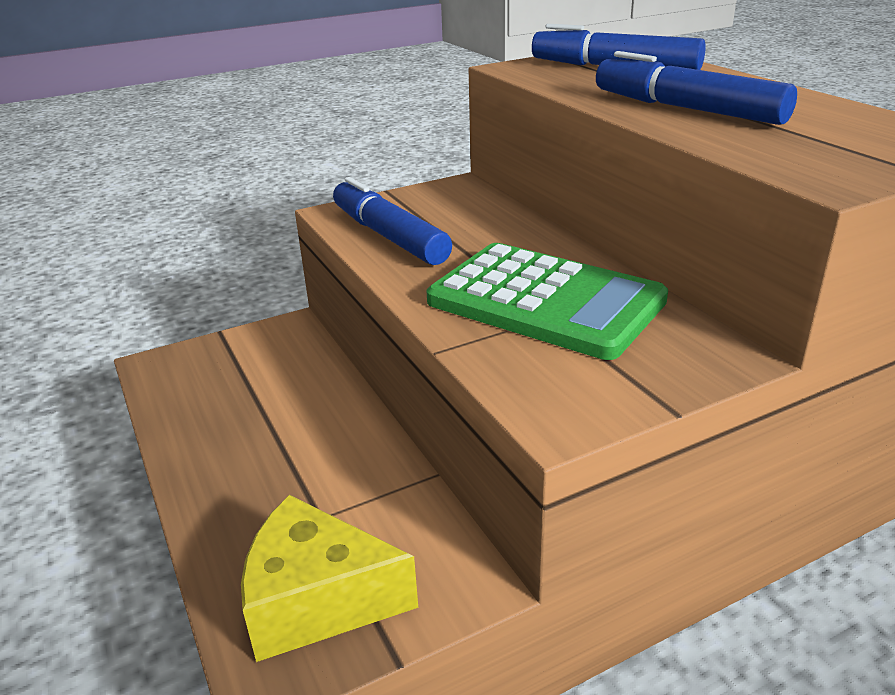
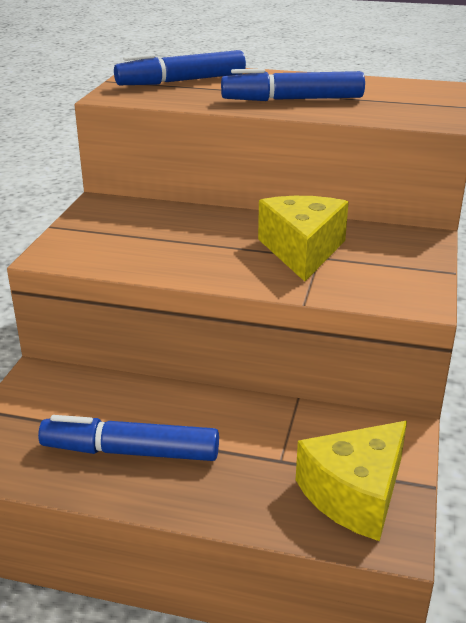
camera: 50 degrees left, 0 degrees up
(389, 236) = (129, 255): blue marker -> blue marker (130, 451)
(545, 301) = (302, 250): green calculator -> yellow cheese

